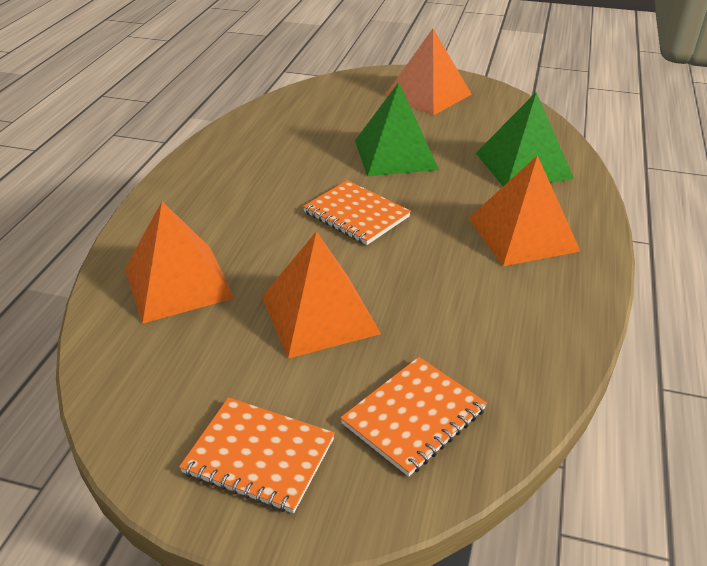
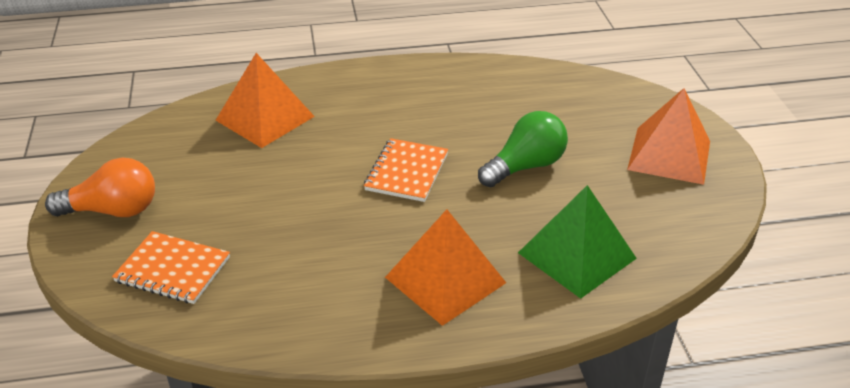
camera: 65 degrees right, 0 degrees up
(259, 456) = (113, 210): orange notebook -> orange light bulb
(319, 314) = (263, 192): orange pyramid -> none
(395, 154) = (525, 166): green pyramid -> green light bulb

